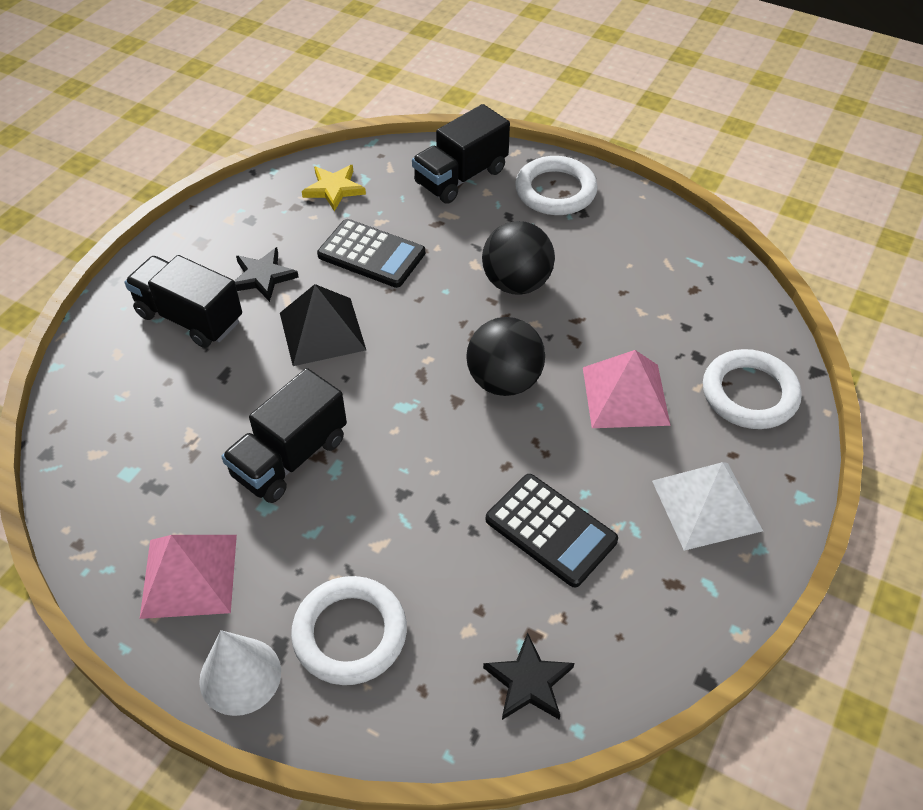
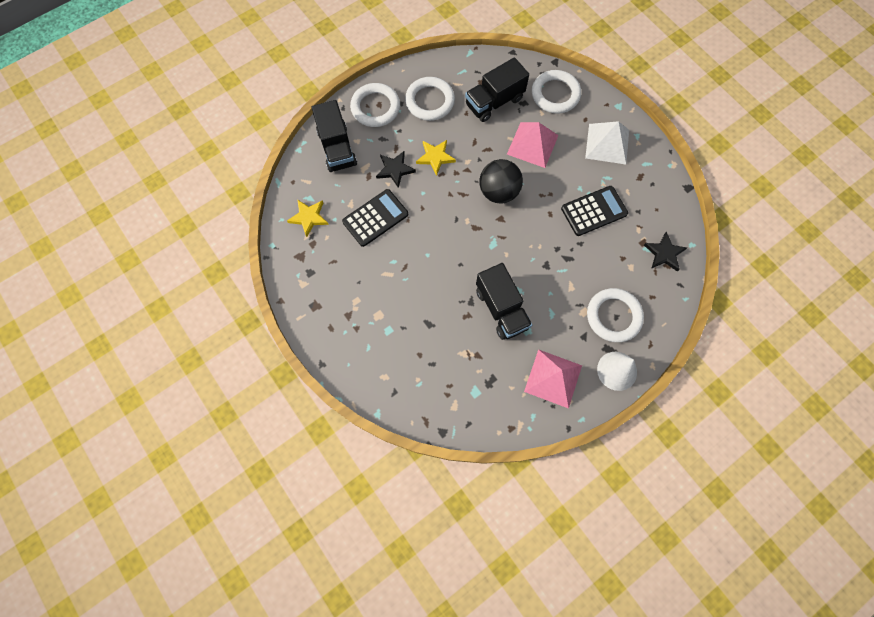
camera: 65 degrees left, 20 degrees up
(189, 318) = (376, 329): black truck -> black truck (494, 102)
(263, 277) = (363, 280): black star -> black star (395, 169)
(322, 331) = (421, 264): black pyramid -> none
(516, 283) = (435, 157): black ball -> yellow star
(611, 243) = (430, 101): none -> white ring

